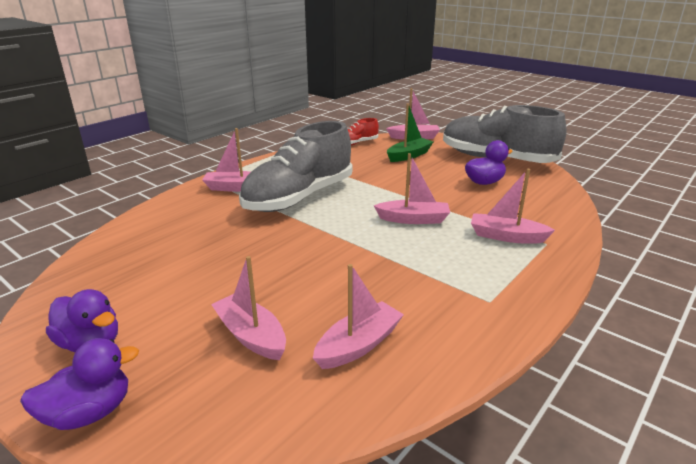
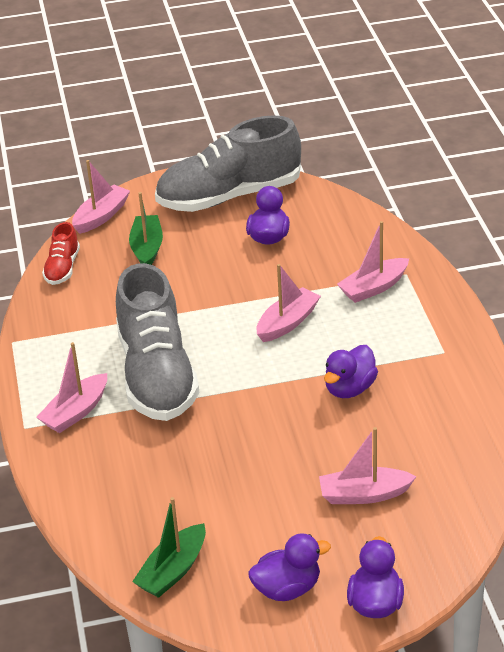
camera: 50 degrees left, 10 degrees up
(90, 278) = (173, 570): none -> green boat
(358, 345) = (428, 443): pink boat -> none
(378, 272) = (350, 389): none -> purple duck

